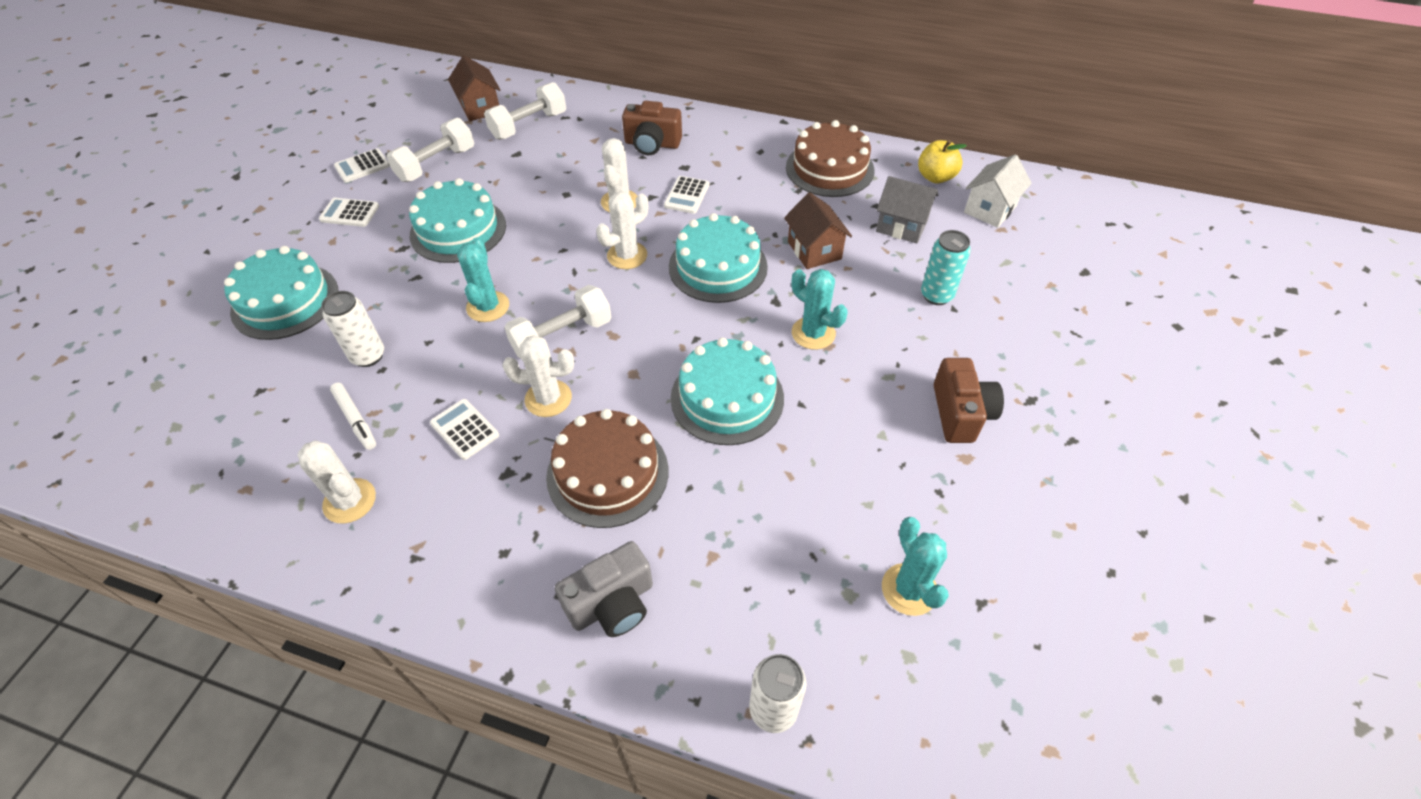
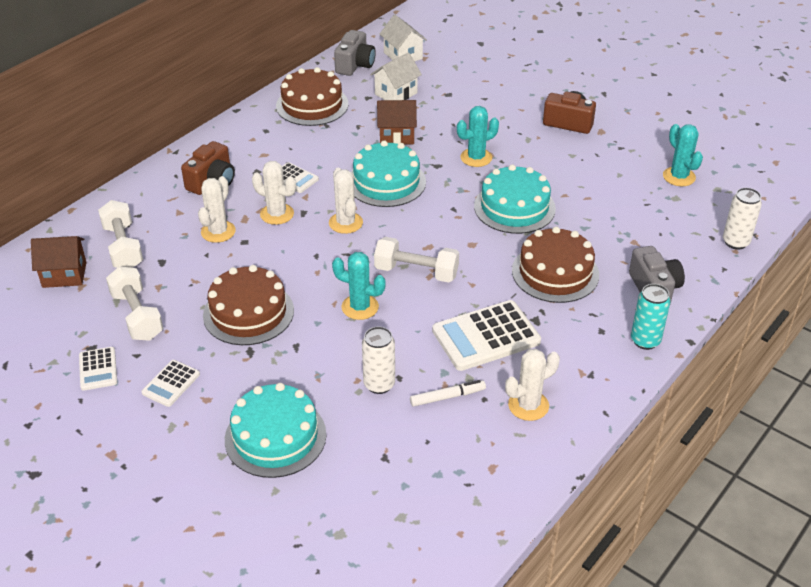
camera: 70 degrees left, 10 degrees down
(458, 230) = (248, 312): turquoise cake -> brown cake
(465, 429) = (486, 336): white calculator -> white calculator, size x1.89
(548, 398) = (476, 289): white cactus -> white cactus (218, 232)
(562, 336) = (416, 272): white dumbbell -> white dumbbell turned 60 degrees counterclockwise
(901, 226) = (396, 94): grey house -> white house
(909, 589) = (679, 177): turquoise cactus -> turquoise cactus turned 60 degrees clockwise
(935, 177) = (355, 65): yellow apple -> grey camera
(936, 295) = (469, 101): turquoise can -> turquoise can (645, 341)

